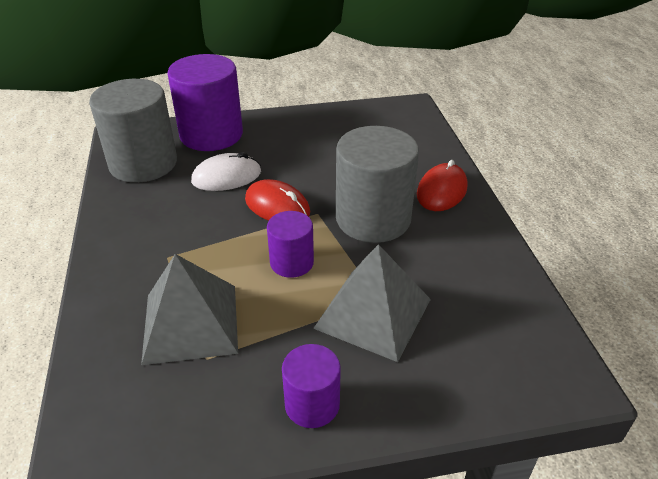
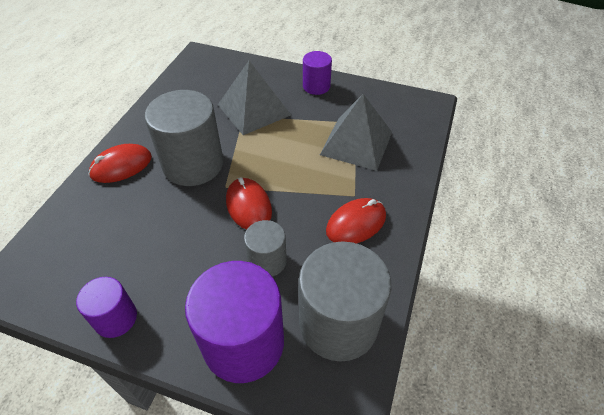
camera: 150 degrees left, 10 degrees up
(154, 231) = (356, 223): none -> red mouse
(226, 177) = (267, 261): white mouse -> grey cylinder
(291, 262) = (274, 155): purple cylinder -> purple cylinder (116, 318)

